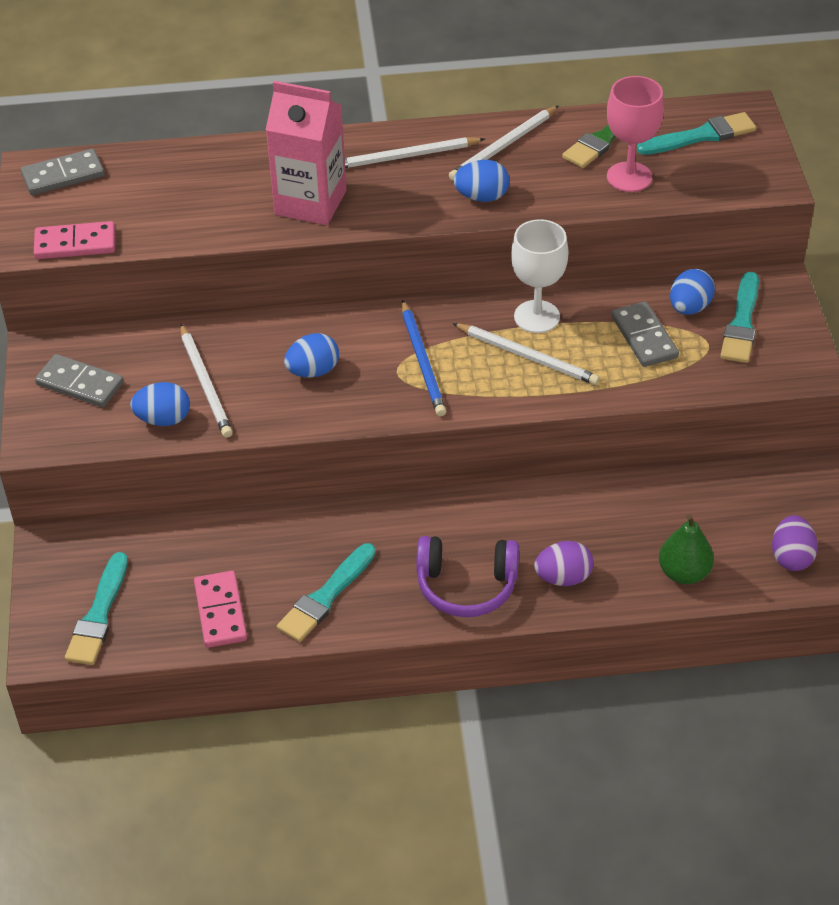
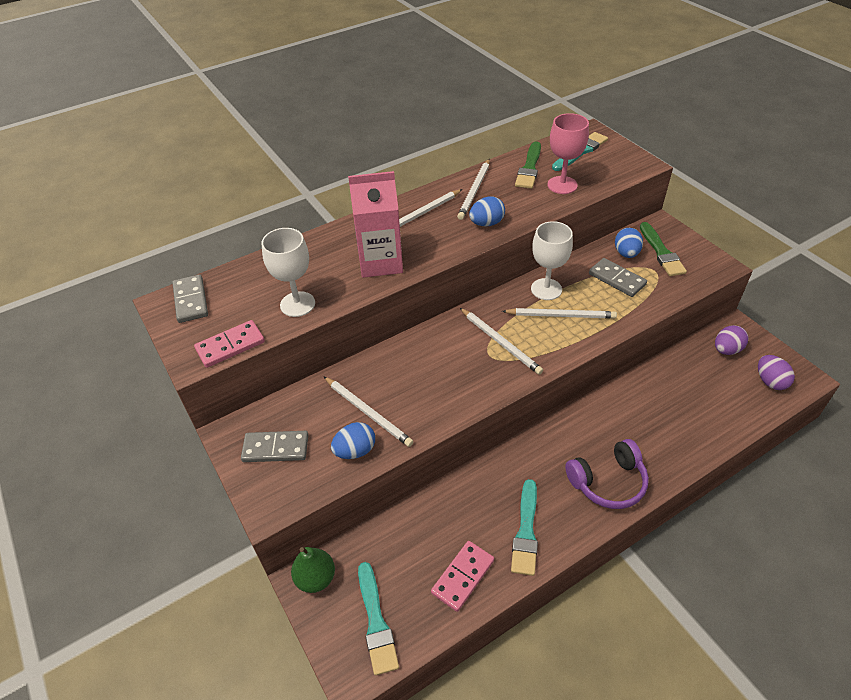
camera: 25 degrees left, 0 degrees up
(63, 175) = (190, 300): grey domino -> grey domino turned 60 degrees counterclockwise
(178, 221) = (297, 304): none -> white goblet
(220, 611) = (463, 577): pink domino -> pink domino turned 75 degrees clockwise
(313, 371) = (435, 375): blue egg -> none
(422, 361) = (500, 342): blue pencil -> white pencil
(563, 577) = (660, 450): purple egg -> purple egg (726, 350)
(684, 573) = (723, 416): green pear -> green pear (316, 578)
(741, 323) = (661, 252): turquoise brush -> green brush

